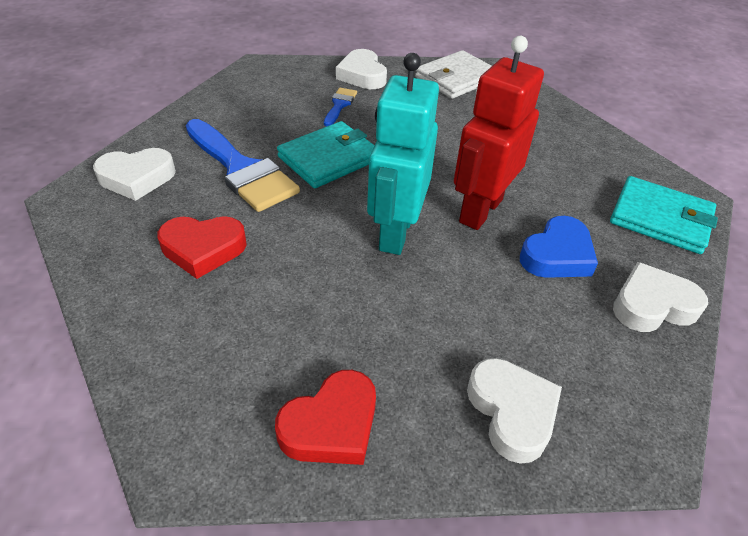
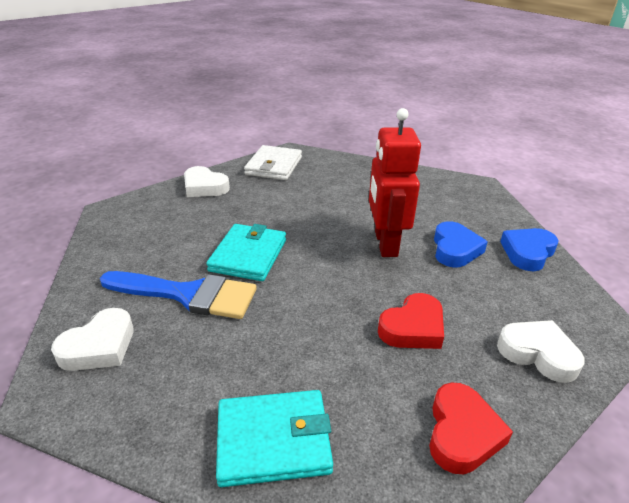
camera: 35 degrees left, 10 degrees down
(203, 249) = (229, 370): red heart -> red heart (413, 328)
(339, 105) = (212, 214): blue brush -> none
(395, 232) = (352, 283): turquoise robot -> none
(652, 305) = (527, 252): white heart -> blue heart
(660, 218) = (478, 203): turquoise wallet -> turquoise wallet (273, 440)

